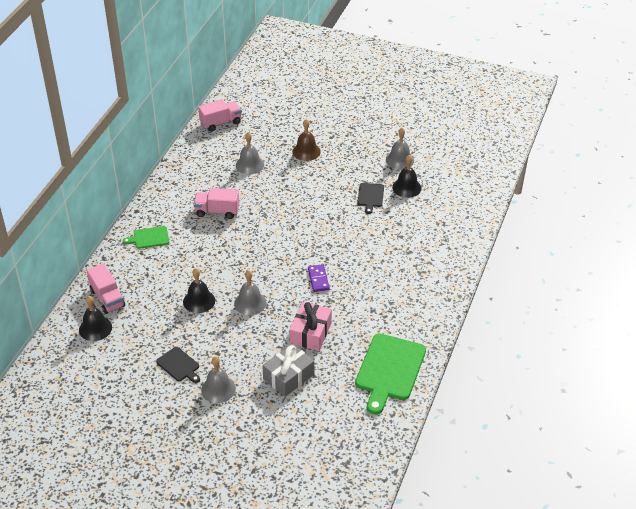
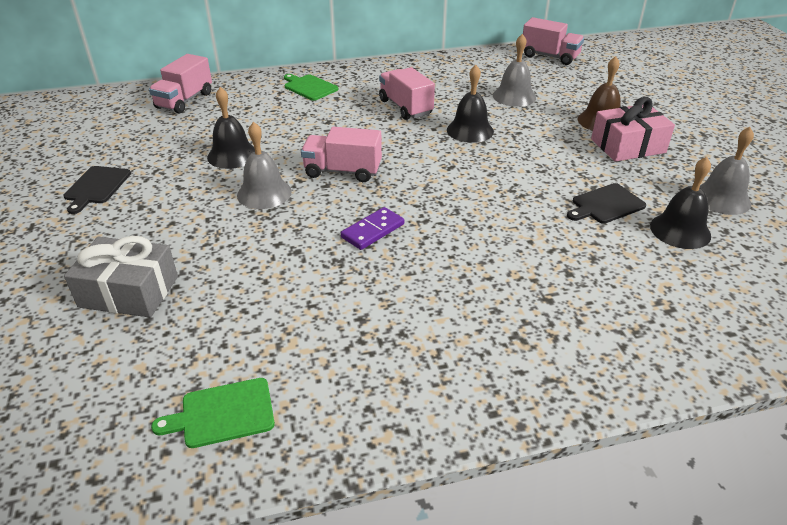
camera: 55 degrees right, 5 degrees down
(95, 328) = (127, 112): black bell -> black bell (470, 130)
(218, 389) = (64, 236): grey bell -> none
(258, 266) = (343, 171): none -> pink truck
(310, 333) = (247, 272): pink gift -> pink gift (627, 146)
(389, 370) = (223, 413): green cutting board -> green cutting board, size x0.51

